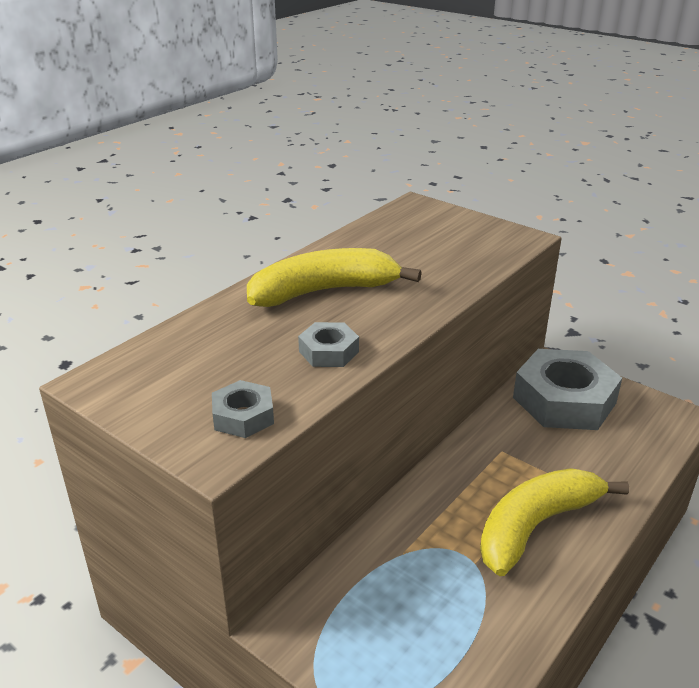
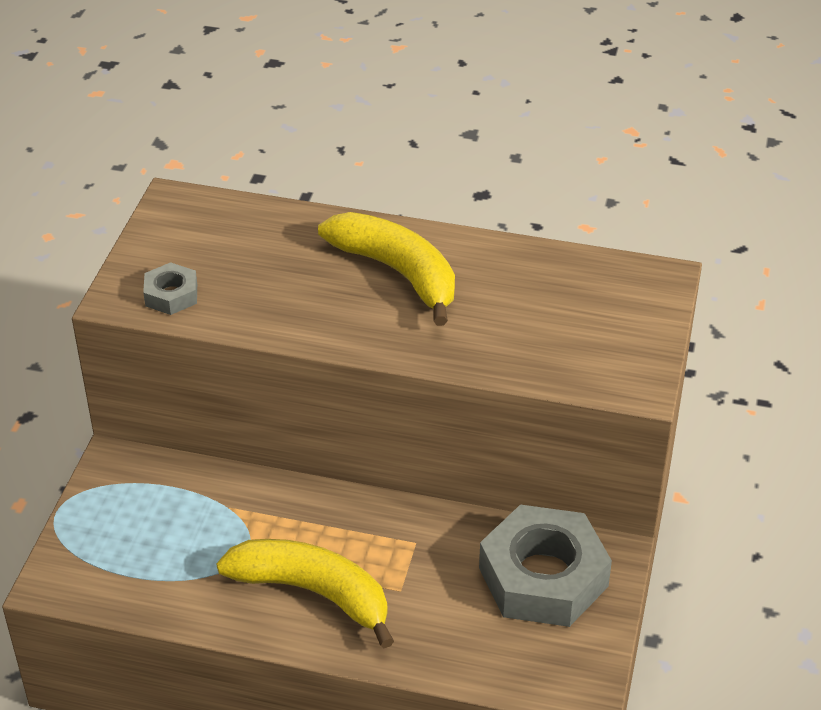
camera: 65 degrees right, 10 degrees up
(328, 351) = (292, 310): grey nut -> none

